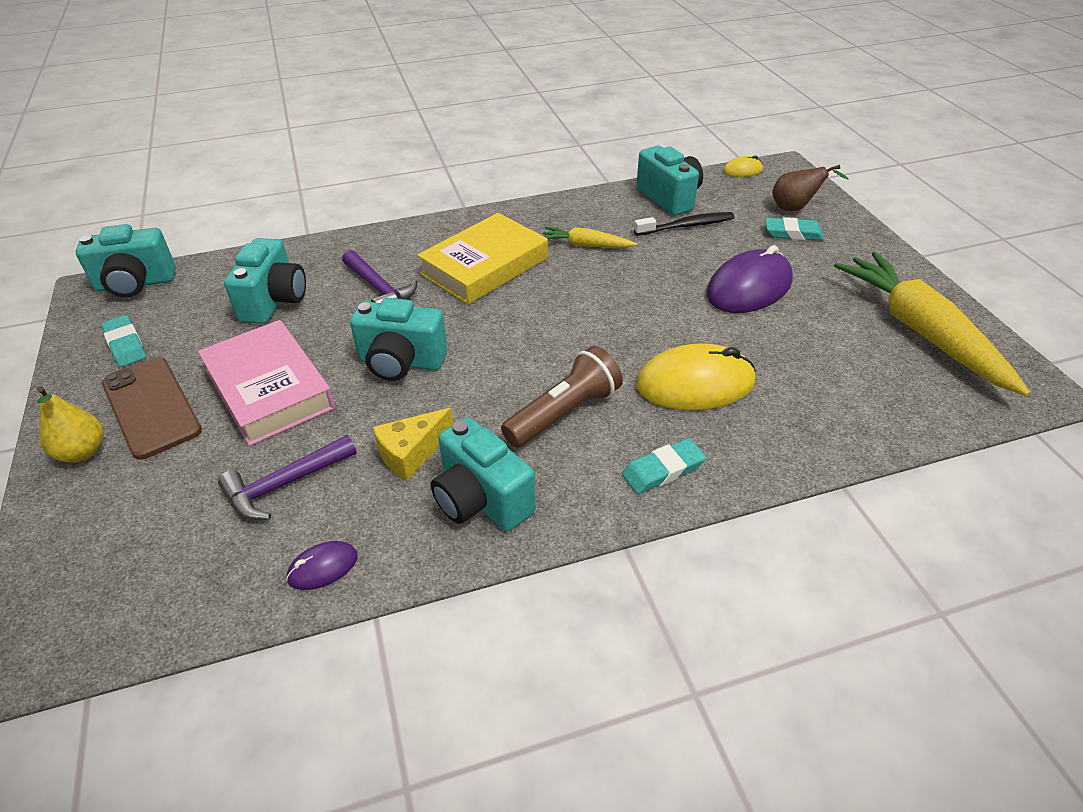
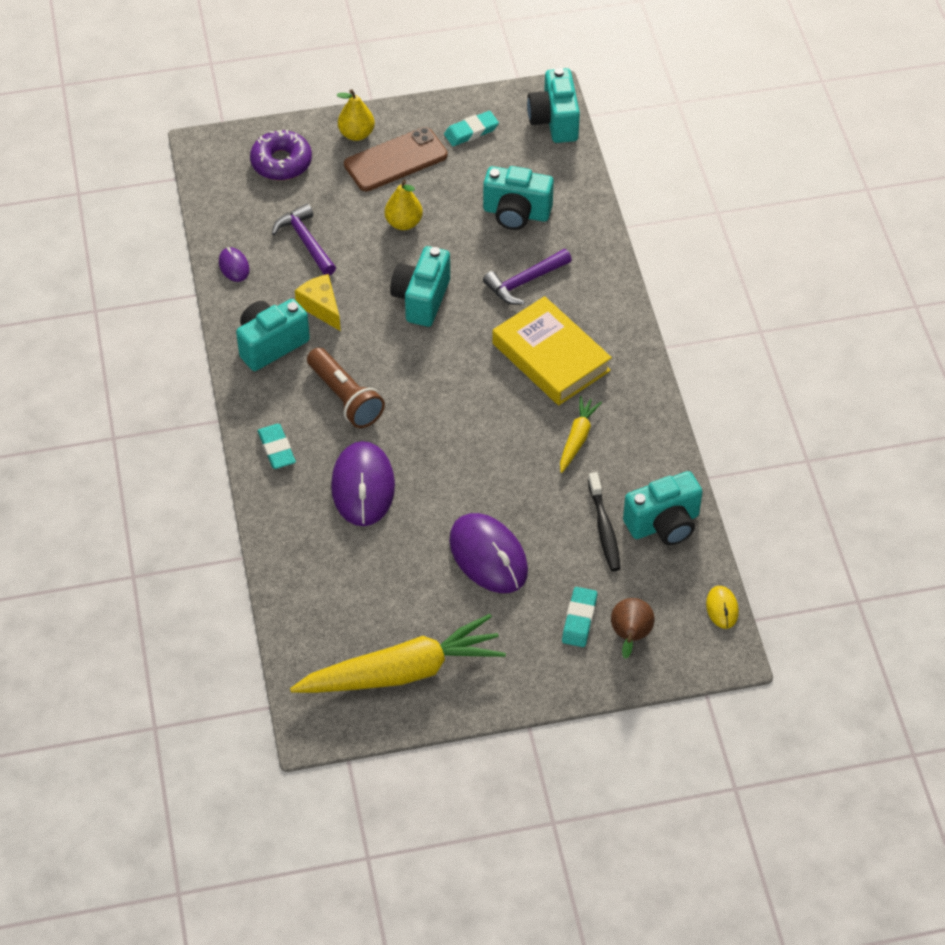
camera: 95 degrees right, 10 degrees up
(108, 535) = (281, 162): none -> purple donut
(269, 389) = (404, 223): pink book -> yellow pear
(695, 384) = (363, 486): yellow mouse -> purple mouse

